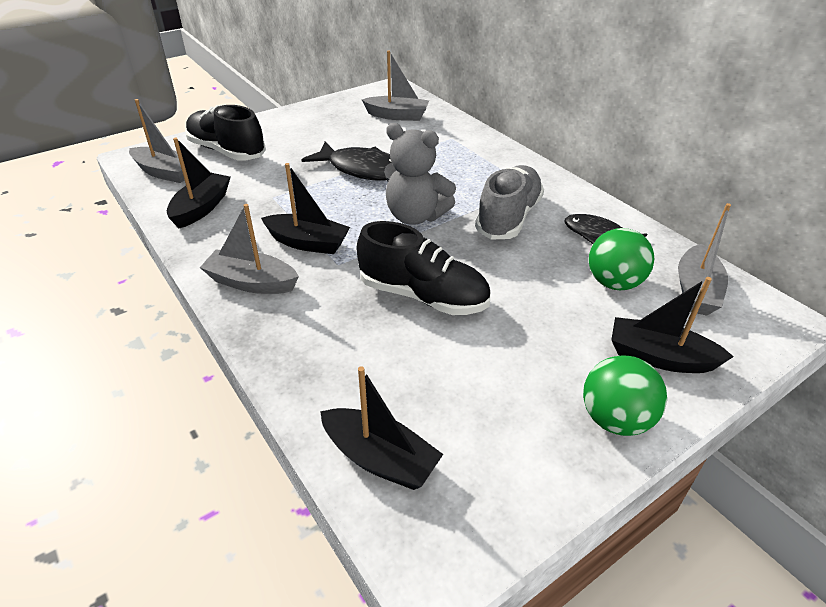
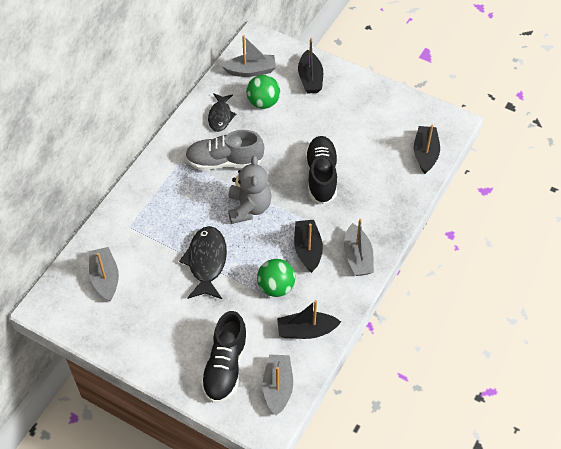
camera: 115 degrees left, 15 degrees up
(615, 419) = (357, 87): green ball -> green ball (276, 287)

